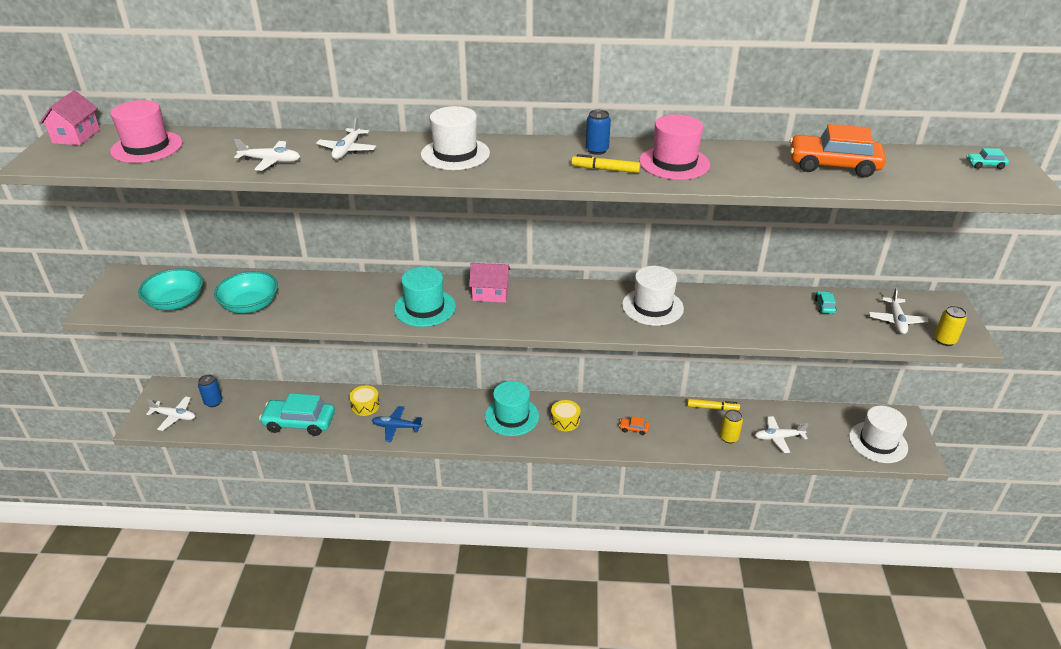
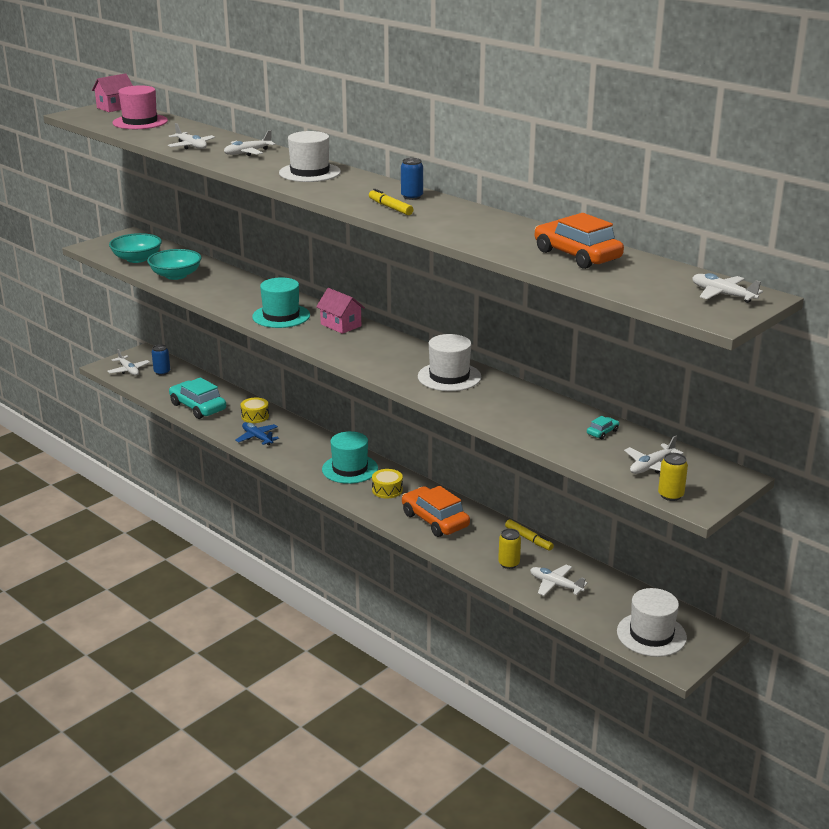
camera: 40 degrees right, 10 degrees down
(633, 429) = (435, 520): orange car -> orange car, size x2.40
(674, 163) = (450, 218): pink hat -> none
(985, 165) = (722, 295): turquoise car -> white plane

